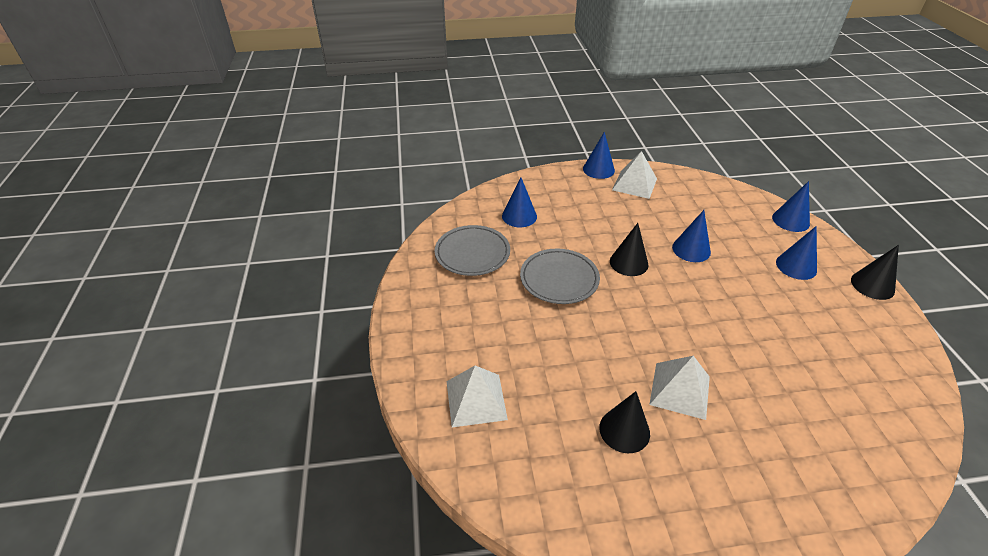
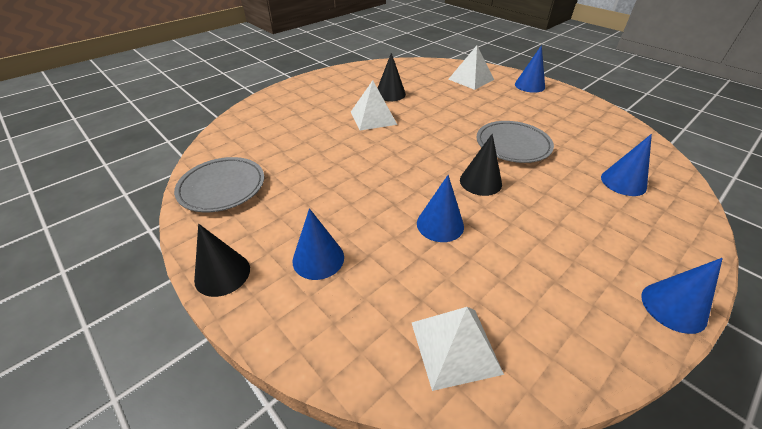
camera: 145 degrees right, 0 degrees up
(472, 253) = (593, 135): grey plate -> grey plate (222, 187)
(634, 184) = (598, 303): white pyramid -> white pyramid (455, 347)
(790, 220) = (344, 351): blue cone -> blue cone (529, 85)

